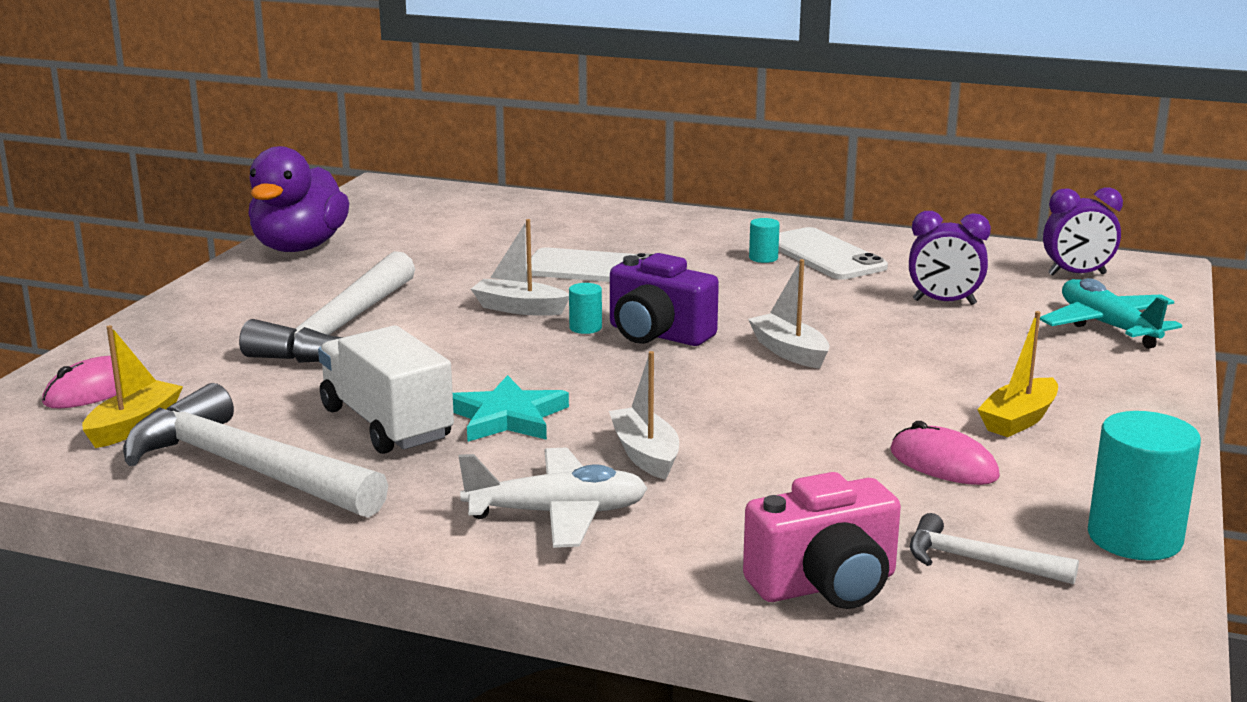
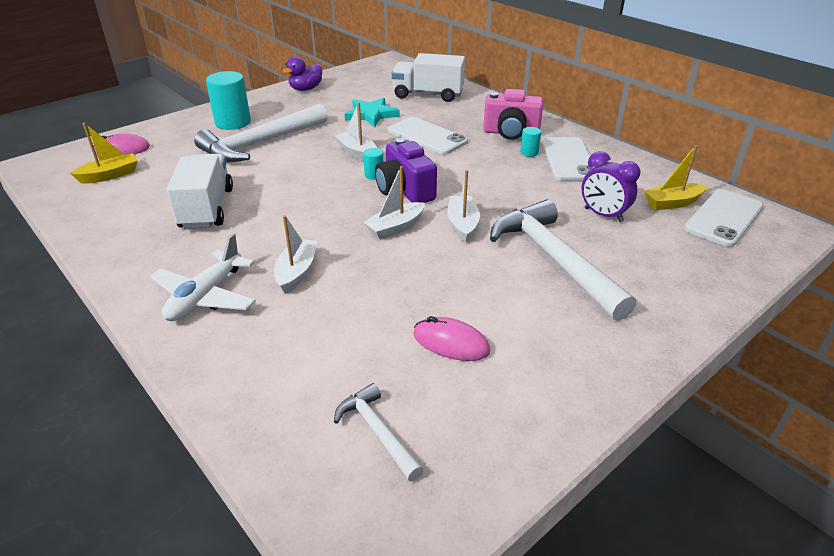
camera: 30 degrees right, 15 degrees up
(246, 469) = (118, 216): white hammer -> white hammer (554, 260)
(299, 247) = (306, 89): purple duck -> purple duck, size x0.59
(507, 417) = (264, 222): turquoise star -> turquoise star (371, 115)
(517, 219) = (428, 95): none -> white truck
(557, 513) = (205, 296): white plane -> white plane turned 90 degrees clockwise
(706, 376) = (395, 227): none -> white boat
(825, 585) = (269, 409): pink camera -> pink camera (511, 133)
(943, 464) = (451, 343): pink mouse -> pink mouse turned 45 degrees counterclockwise
(1018, 420) = (542, 325): yellow boat -> yellow boat (672, 203)
(1077, 274) = (724, 218): purple clock -> white phone
(1107, 326) = (697, 267): turquoise plane -> none
(1134, 538) = (502, 459): turquoise cylinder -> turquoise cylinder (233, 122)

